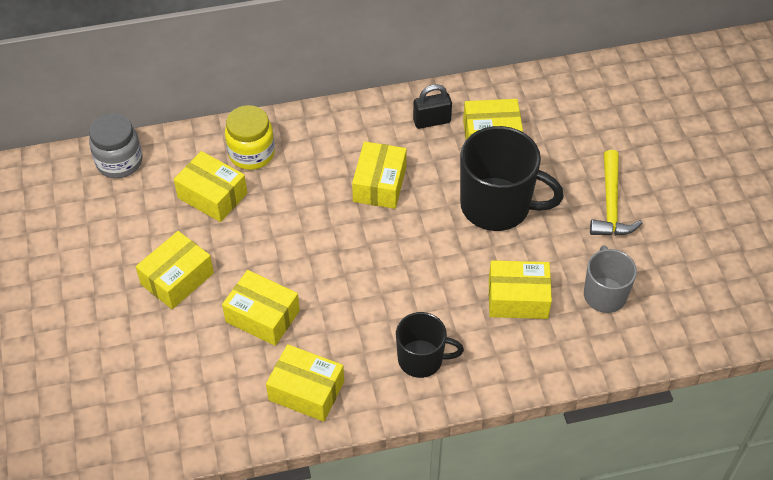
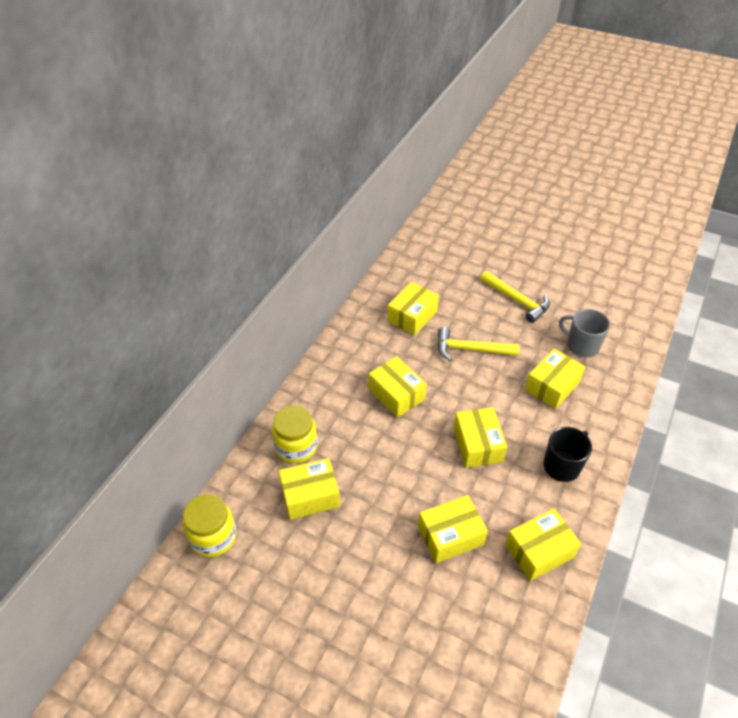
camera: 50 degrees left, 5 degrees down
(119, 162) = (213, 537): grey jar -> yellow jar
(177, 279) = (366, 570): yellow box -> yellow box (477, 444)
(431, 121) = (371, 335): black padlock -> none
(497, 206) = (471, 349): black mug -> yellow hammer

